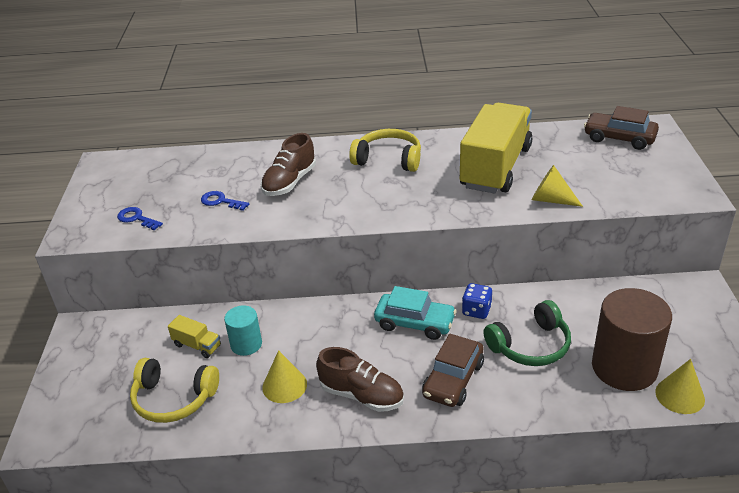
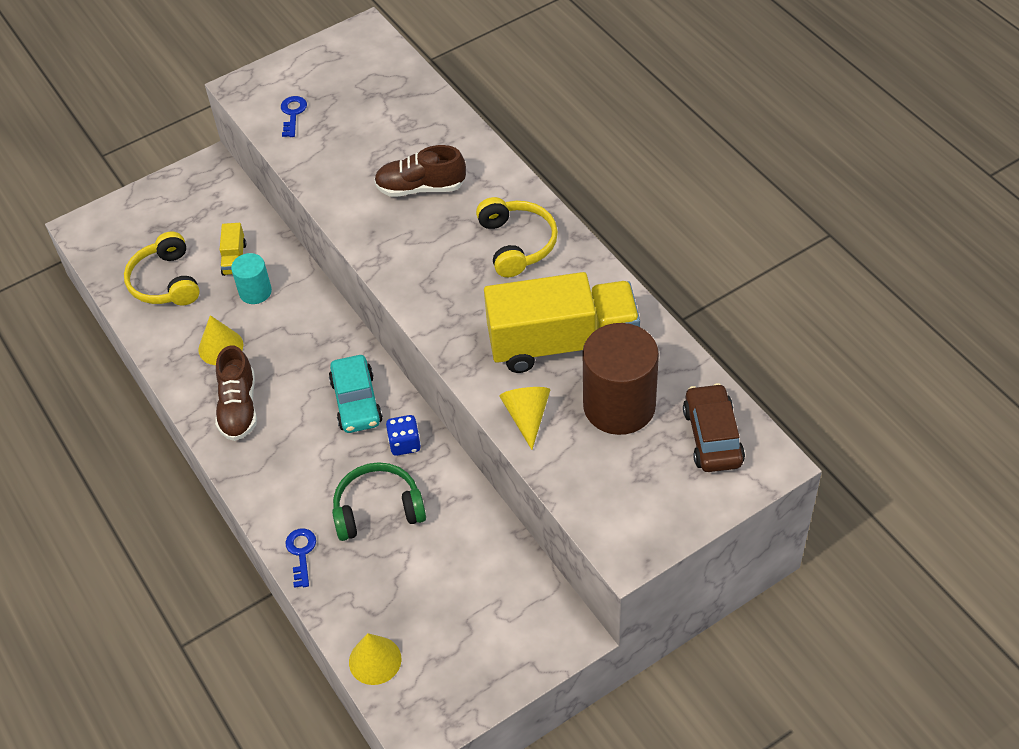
camera: 60 degrees right, 15 degrees up
(220, 201) = (355, 155): blue key -> blue key (301, 553)
(453, 380) = (295, 467): brown car -> none
(530, 345) = (378, 509): green headphones -> green headphones turned 135 degrees clockwise
(624, 367) = (390, 600): brown cylinder -> brown cylinder (619, 405)

